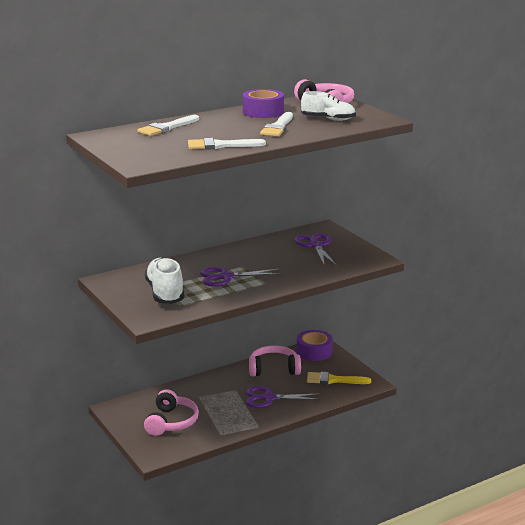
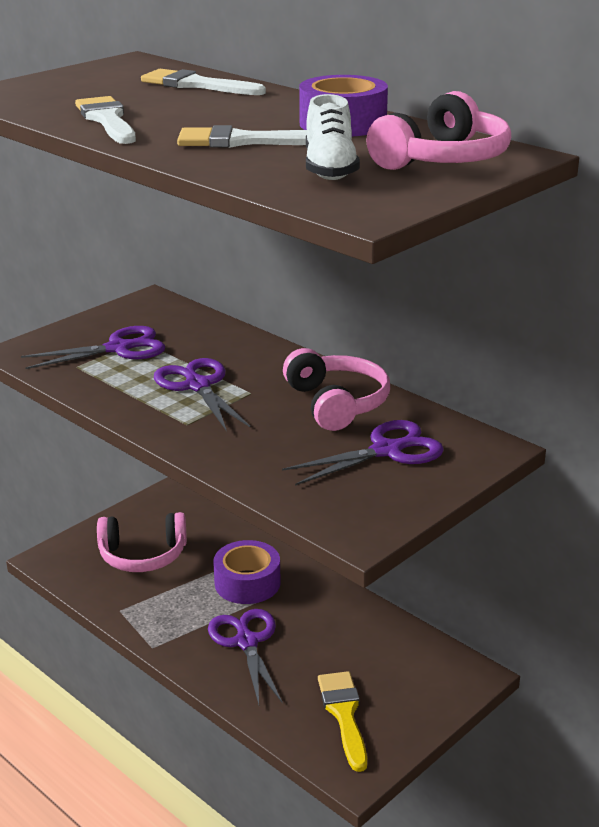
camera: 75 degrees right, 5 degrees up
(165, 293) = (119, 348): white shoe -> purple scissors
(274, 369) = (350, 630): pink headphones -> pink headphones (337, 403)
(314, 352) = (440, 670): purple tape -> purple tape (247, 583)

